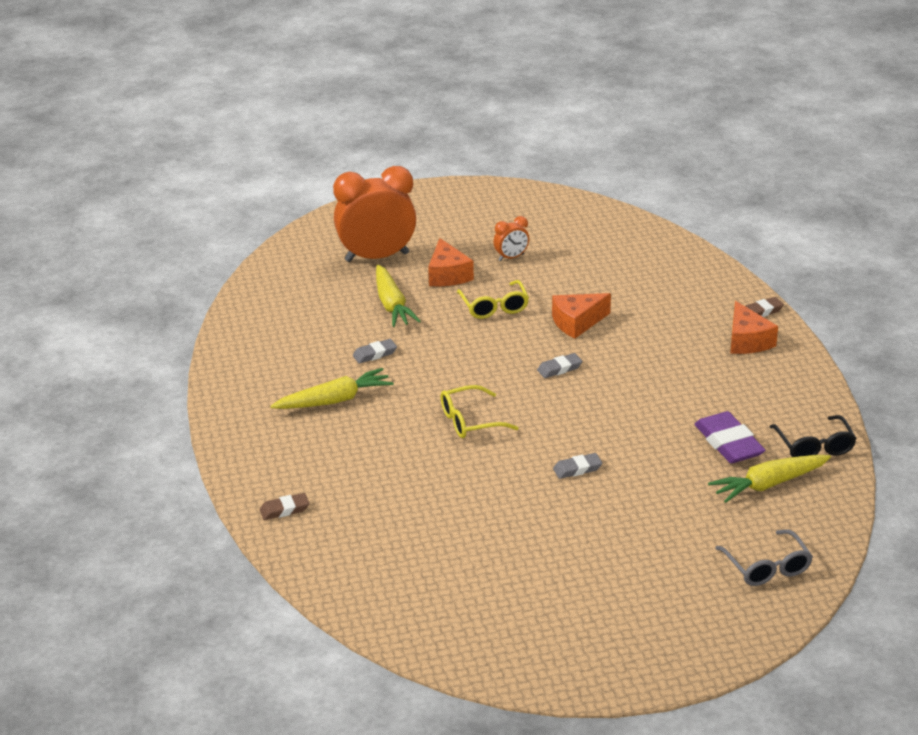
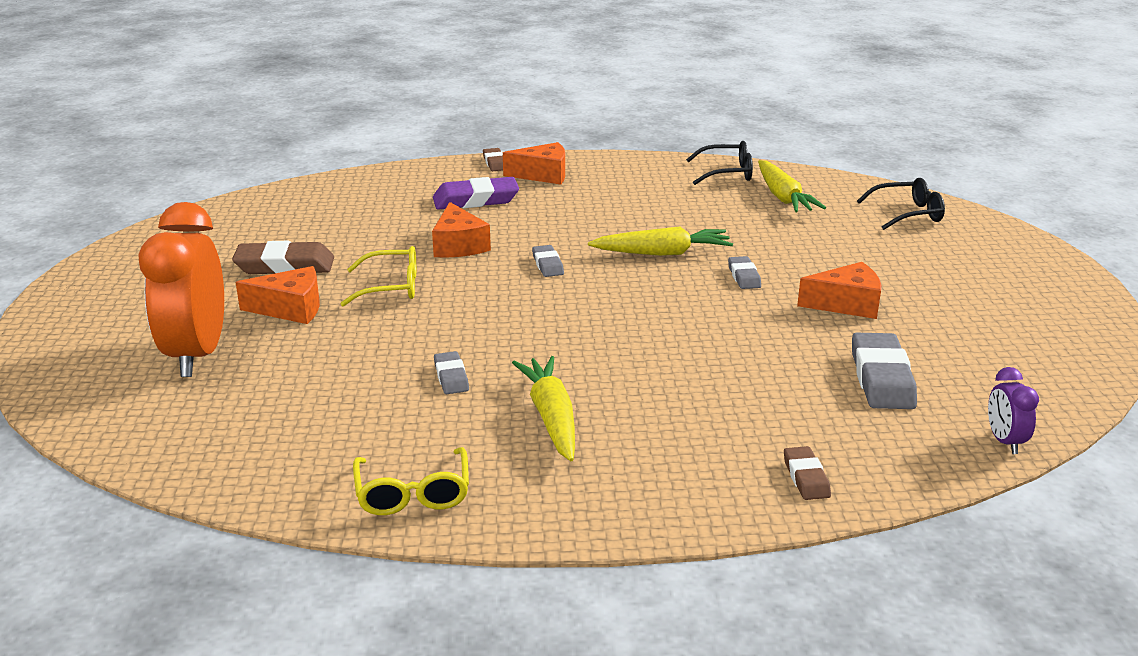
camera: 80 degrees left, 5 degrees down
(347, 603) = (1004, 441): none -> purple clock
(392, 305) = (334, 354): yellow carrot -> yellow carrot (662, 253)
(424, 544) = (881, 378): none -> grey eraser
(470, 421) = (634, 326): yellow glasses -> yellow glasses (413, 494)
(511, 257) = (285, 266): orange clock -> brown eraser
(545, 526) = (846, 304): none -> orange cheese
(728, 443) = (714, 204): purple eraser -> purple eraser (476, 200)
(767, 567) = (908, 214): grey glasses -> black glasses

